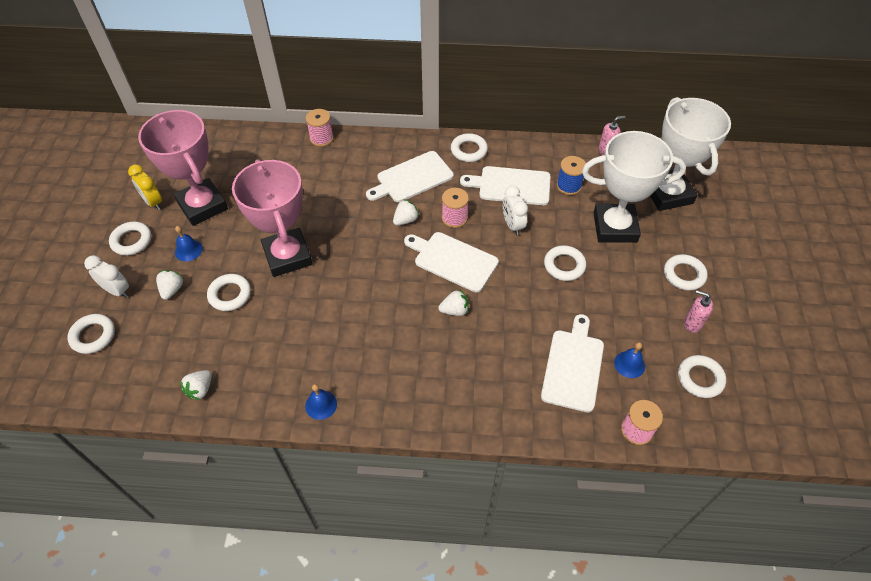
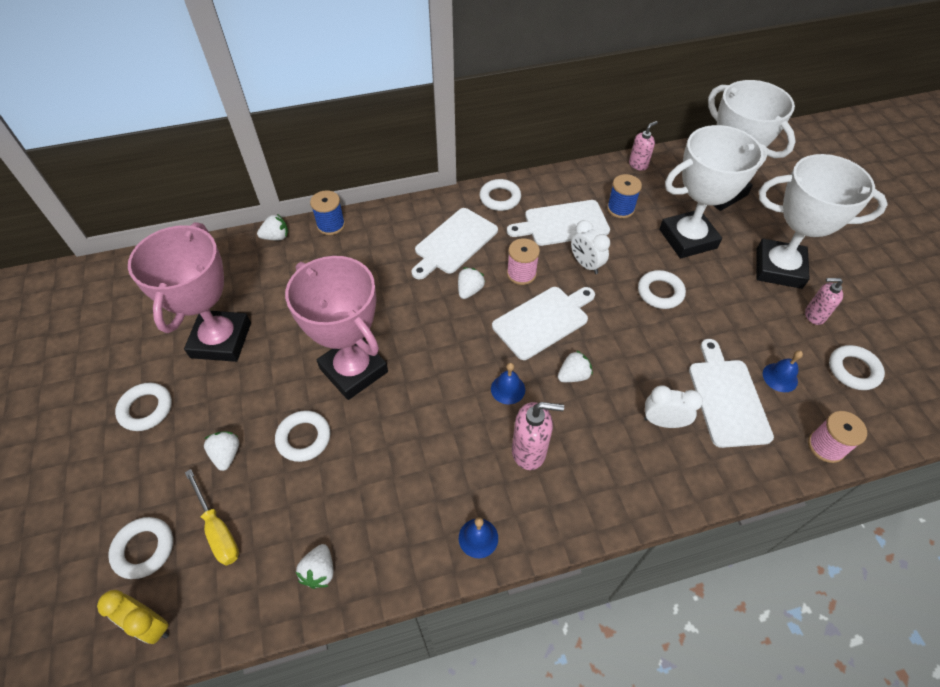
camera: 20 degrees left, 0 degrees up
(117, 291) = (153, 479): white clock -> white clock (663, 422)
(145, 339) = (218, 530): none -> yellow screwdriver
(153, 202) = (155, 353): yellow clock -> yellow clock (151, 625)
(188, 250) = (226, 399): blue bell -> blue bell (508, 389)
(202, 206) = (221, 340): pink trophy -> pink trophy turned 60 degrees clockwise
(276, 137) = (276, 237): none -> white strawberry
(321, 138) = (331, 225): pink spool -> blue spool
(390, 356) = (529, 451): none -> pink soap dispenser
(453, 260) = (543, 320): white cutting board -> white cutting board turned 135 degrees clockwise
(684, 275) = (778, 268): white ring -> white trophy

